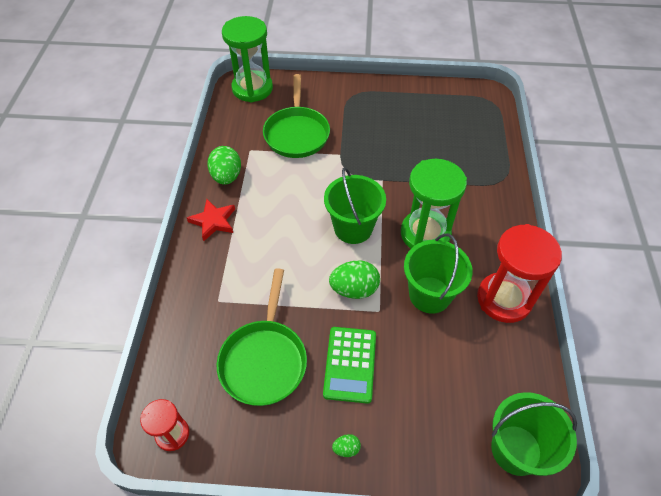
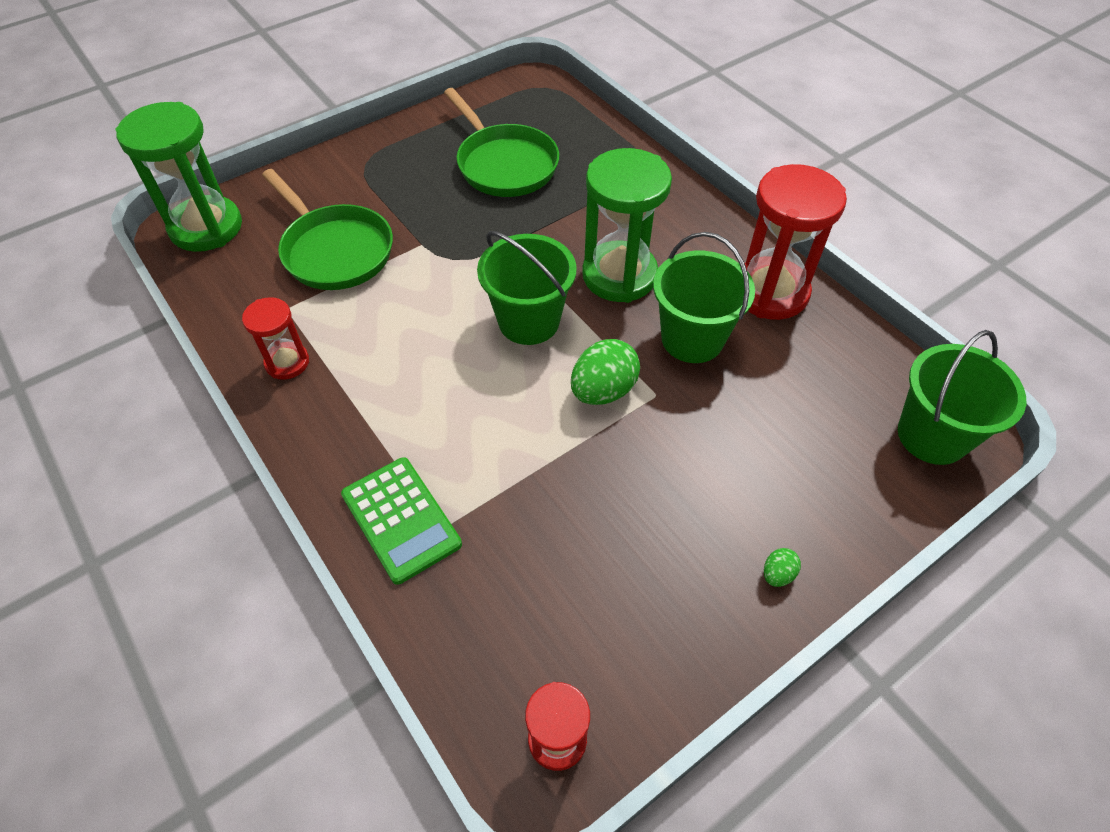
camera: 40 degrees left, 0 degrees up
(213, 221) = (328, 432): red star -> none
(226, 176) = (287, 362): green egg -> red hourglass
(264, 359) = (580, 551): green pan -> green pan (504, 164)
(350, 364) = (685, 478): green calculator -> green calculator (401, 519)

